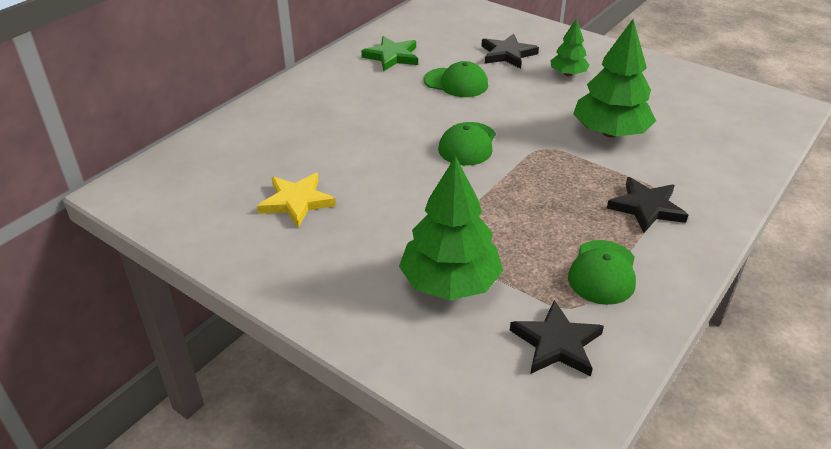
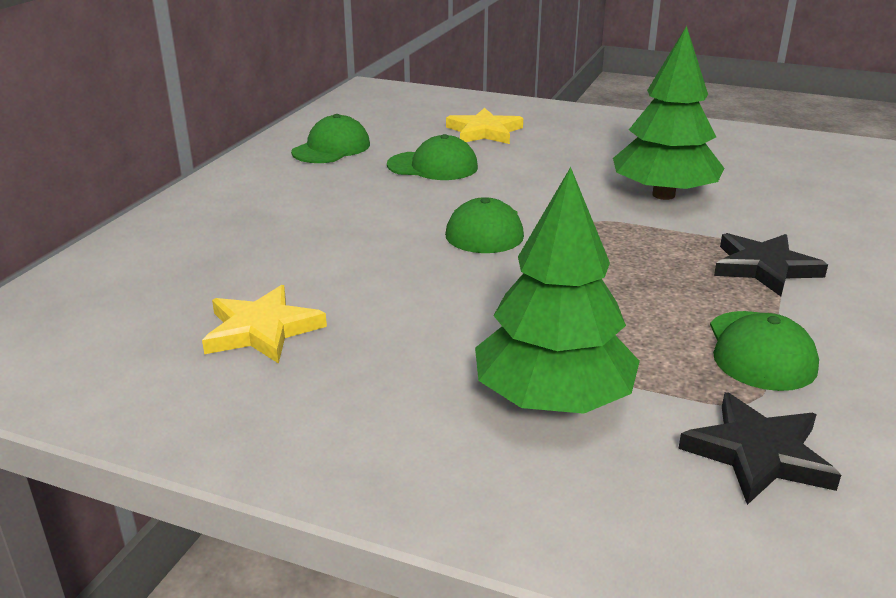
camera: 15 degrees left, 10 degrees down
(392, 56) = (331, 148): green star -> green cap
(507, 54) = (484, 132): black star -> yellow star
(568, 74) = (572, 143): green tree -> none

